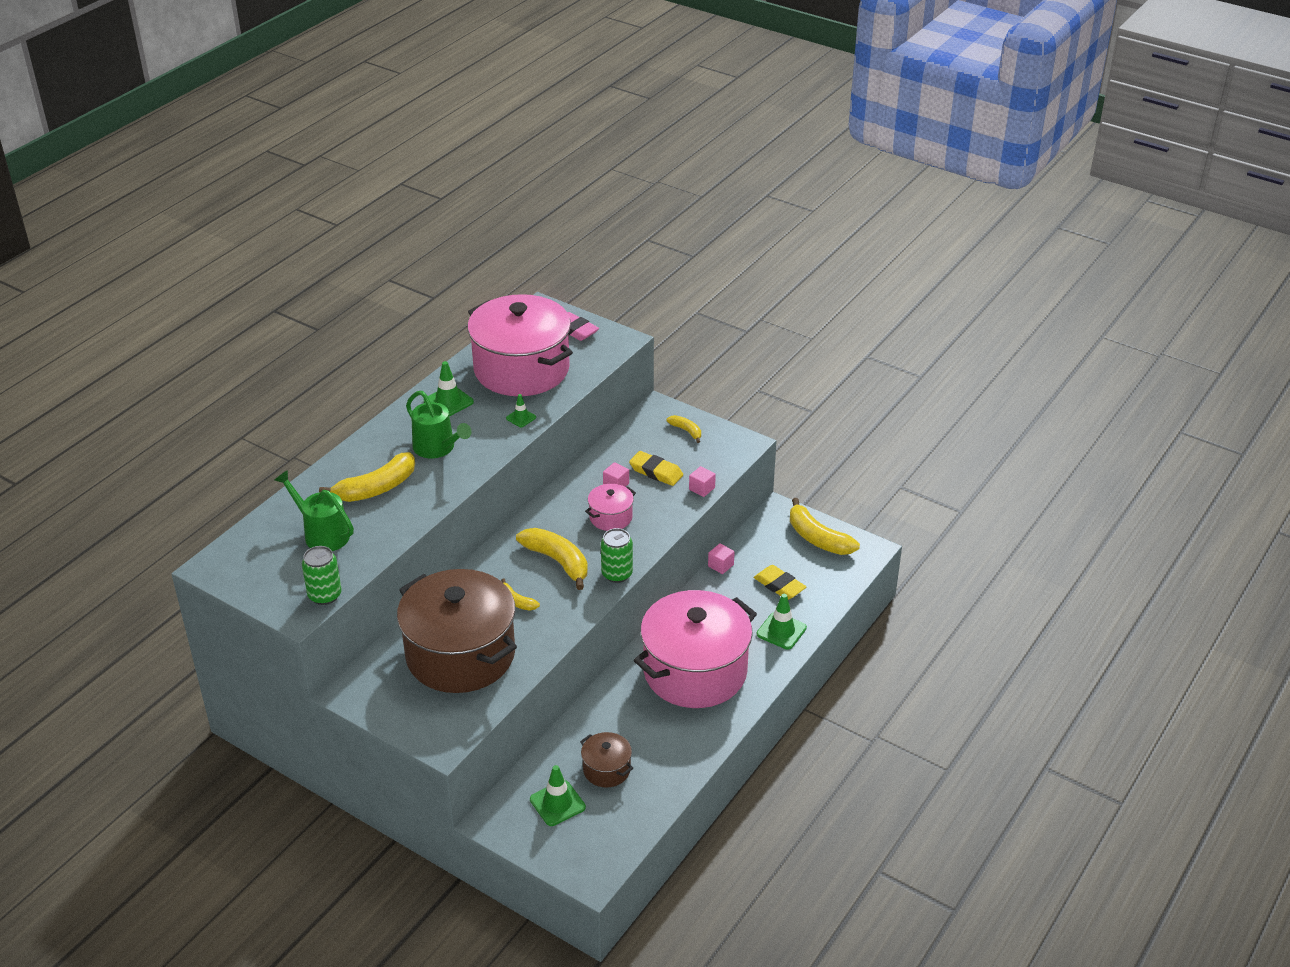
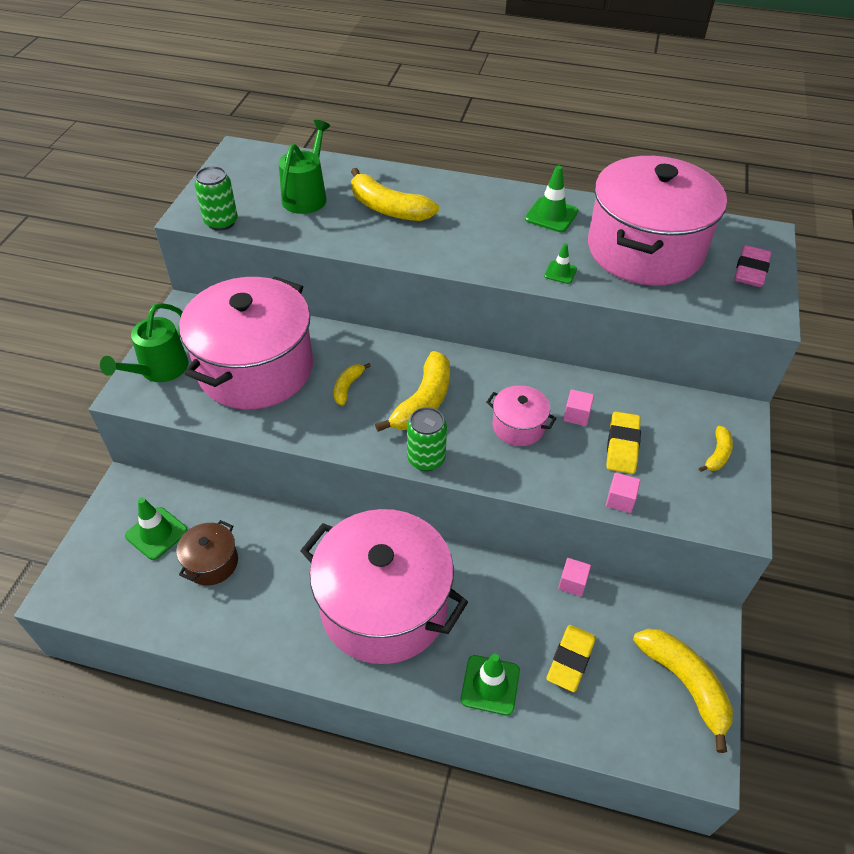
camera: 70 degrees right, 10 degrees up
(437, 448) = (472, 229): green watering can -> green watering can (159, 369)
(460, 655) = (255, 368): brown pot -> pink pot
(817, 538) = (685, 684): yellow banana -> yellow banana turned 120 degrees clockwise

